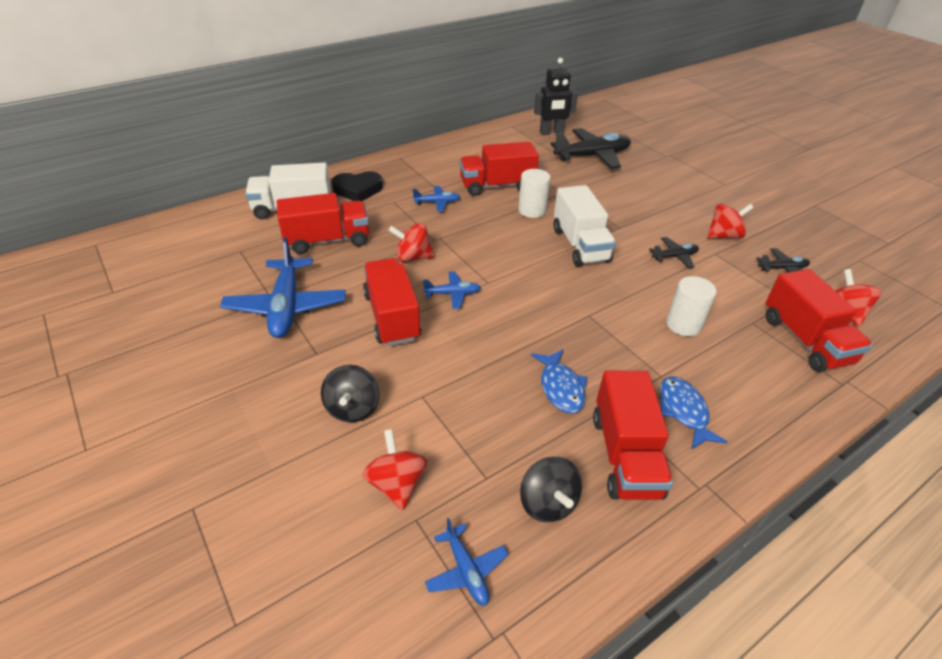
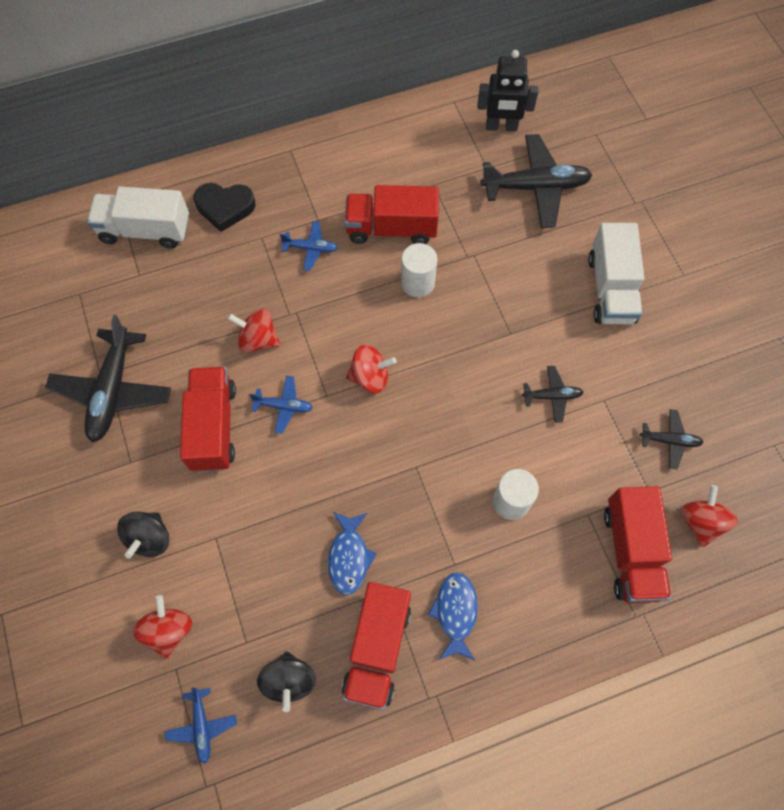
camera: 15 degrees right, 25 degrees up
(286, 306) = (112, 390): blue plane -> black plane
(327, 240) = (173, 294): red truck -> none
(580, 245) = (450, 355): white truck -> white truck (610, 289)
(724, 235) = (630, 371): red spinning top -> red spinning top (370, 377)

